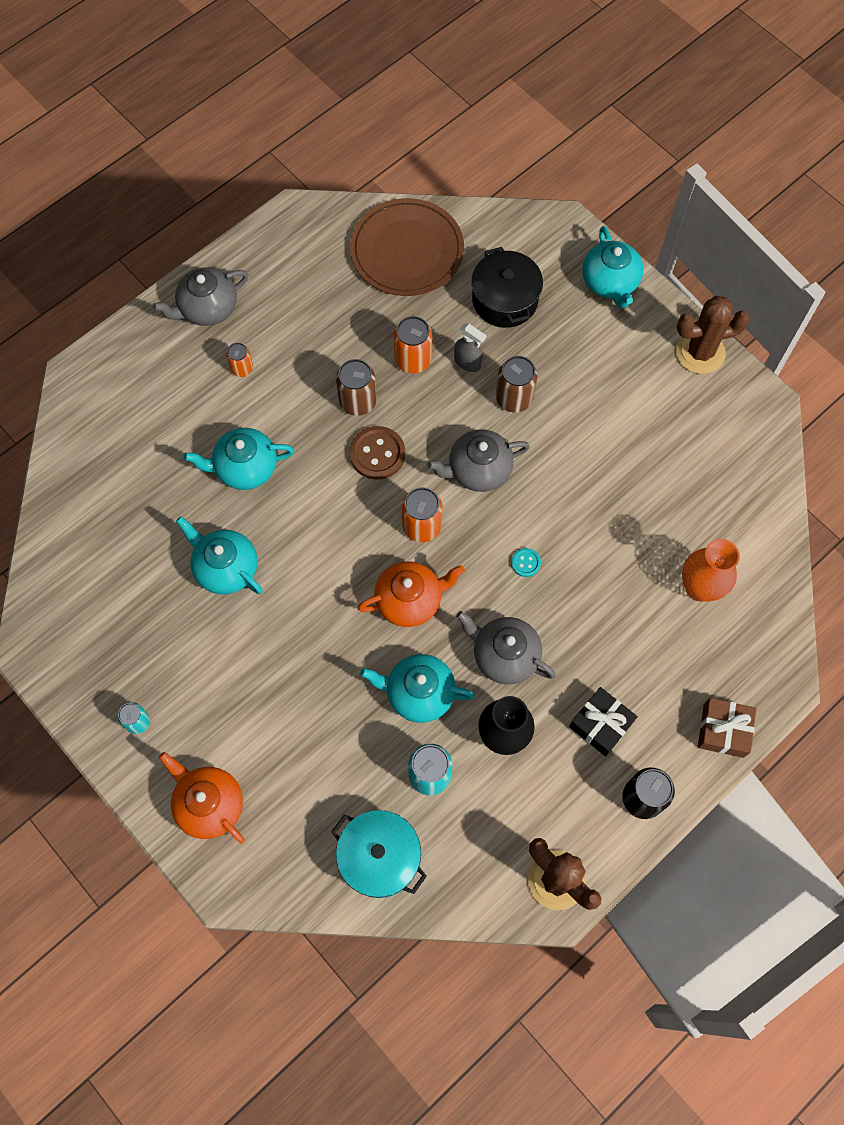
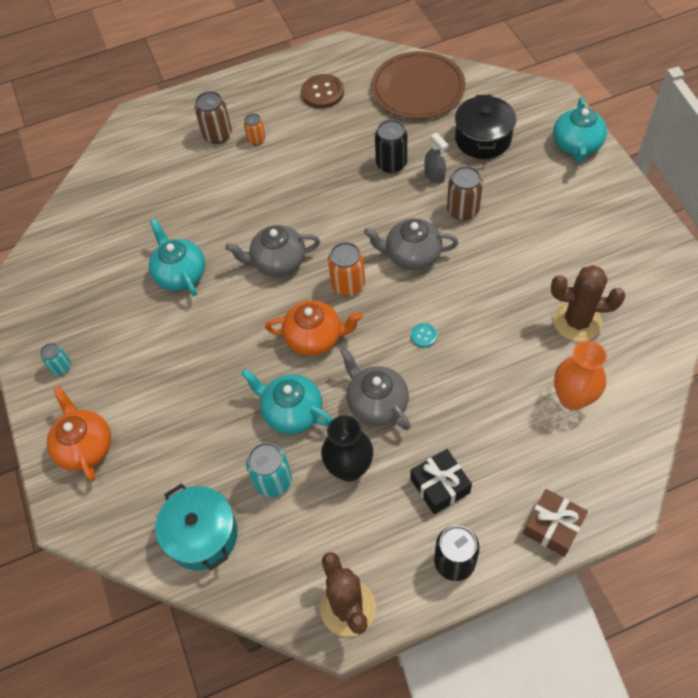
camera: 25 degrees right, 10 degrees down
(207, 308) = (249, 94): grey teapot -> grey teapot (277, 261)
(245, 468) = (227, 207): turquoise teapot -> none
(358, 401) = (335, 182): brown can -> brown can (217, 135)
(377, 454) = (334, 223): brown button -> brown button (322, 93)
(413, 360) = (391, 164): orange can -> black can
(700, 352) = (637, 214): brown cactus -> brown cactus (577, 322)

